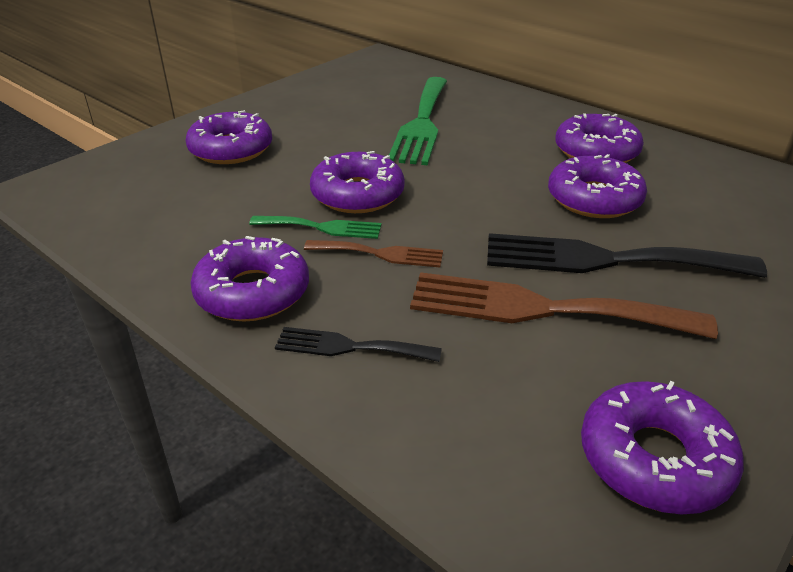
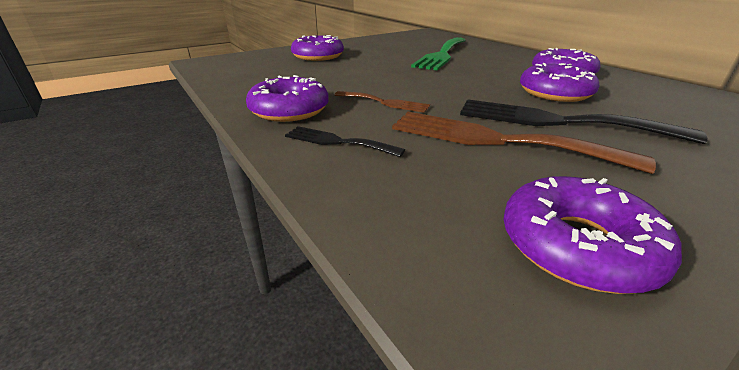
camera: 15 degrees right, 5 degrees down
(322, 227) = (352, 88): green fork -> none
(357, 194) = (384, 78): purple donut -> none

